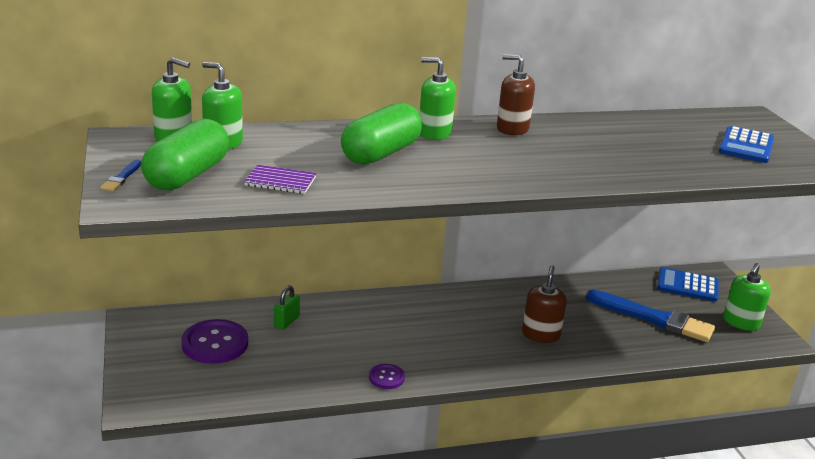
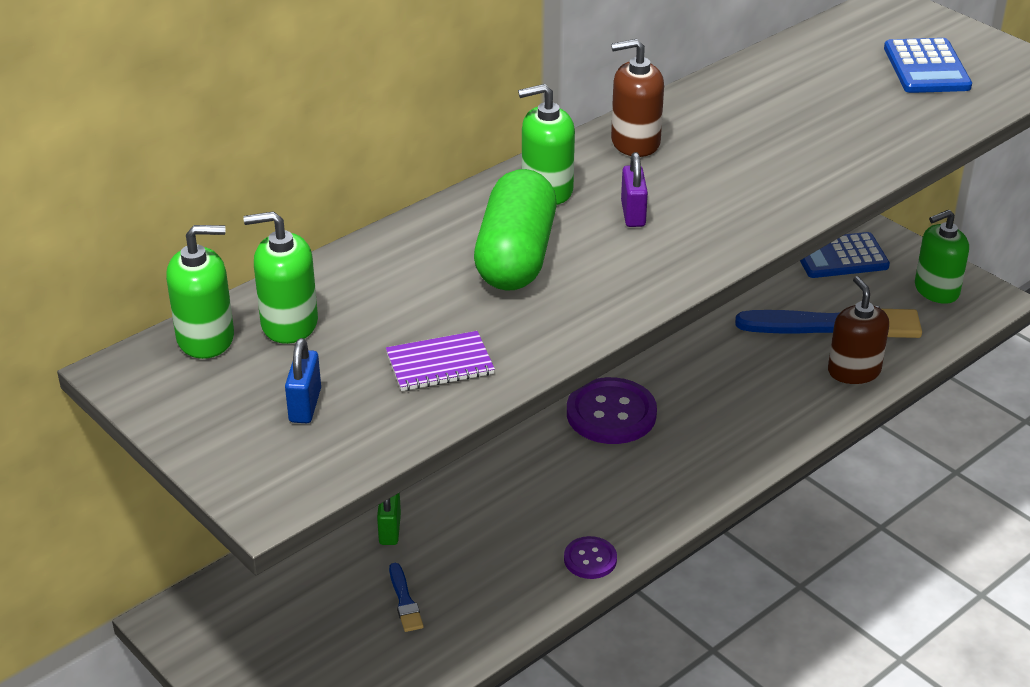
camera: 25 degrees left, 10 degrees up
(121, 178) = (220, 449): blue brush -> blue brush (405, 601)
(187, 175) = (305, 405): green capsule -> blue padlock
(215, 344) = (323, 608): purple button -> purple button (611, 414)
(473, 155) = (633, 214): none -> purple padlock
(541, 334) = (725, 408): brown soap dispenser -> brown soap dispenser (854, 371)
(741, 322) = (936, 290): green soap dispenser -> green soap dispenser turned 60 degrees clockwise

